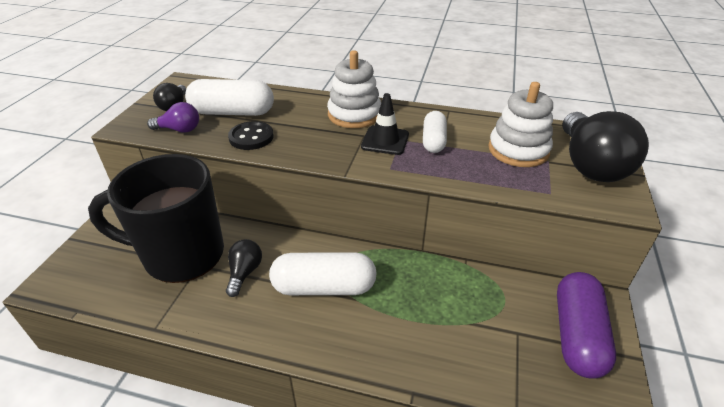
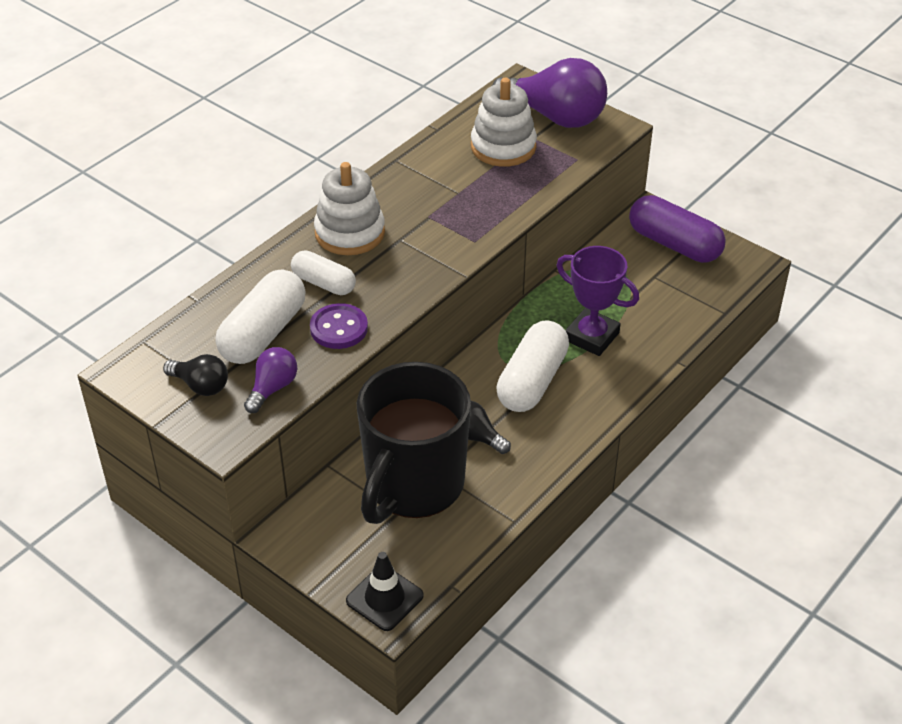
camera: 65 degrees left, 5 degrees up
(251, 137) = (339, 328): black button -> purple button
(385, 141) = (422, 227): black traffic cone -> black traffic cone (384, 598)
(402, 310) = (592, 336): none -> purple trophy
(433, 141) = (447, 194): white capsule -> white capsule (324, 283)
(590, 165) = (555, 117): black light bulb -> purple light bulb

